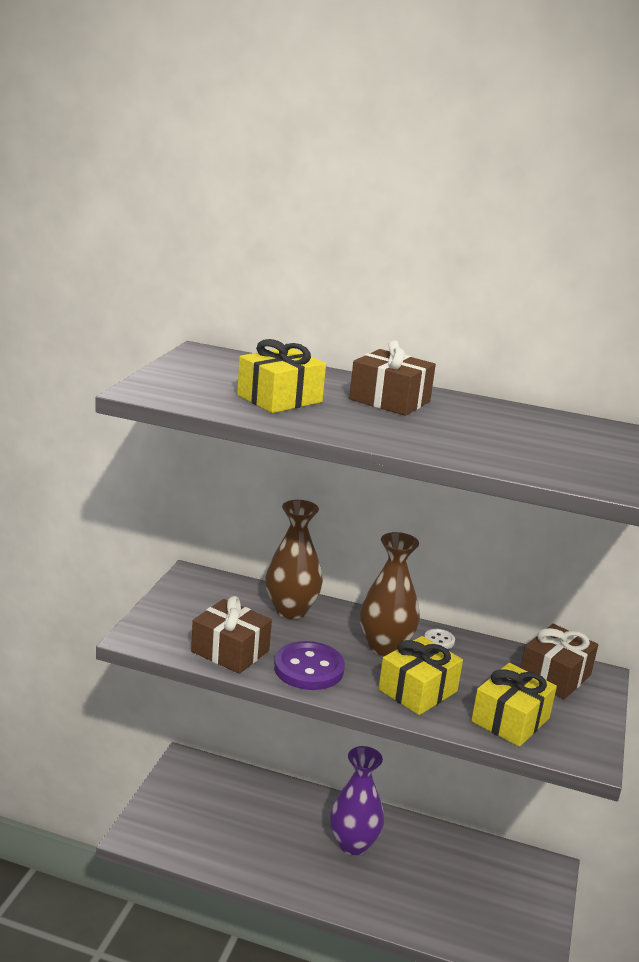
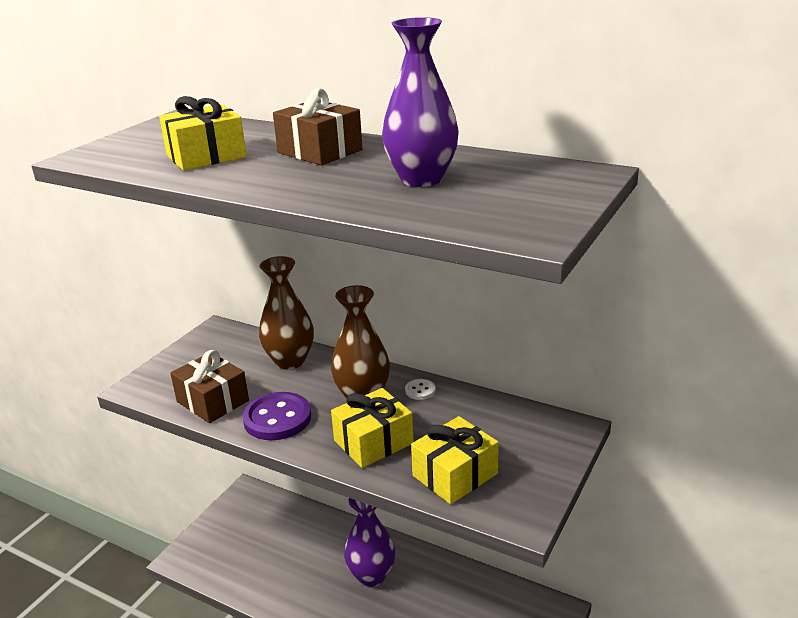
camera: 15 degrees right, 5 degrees up
(513, 435) = (421, 179): none -> purple vase
(554, 676) = (524, 428): brown gift -> none

